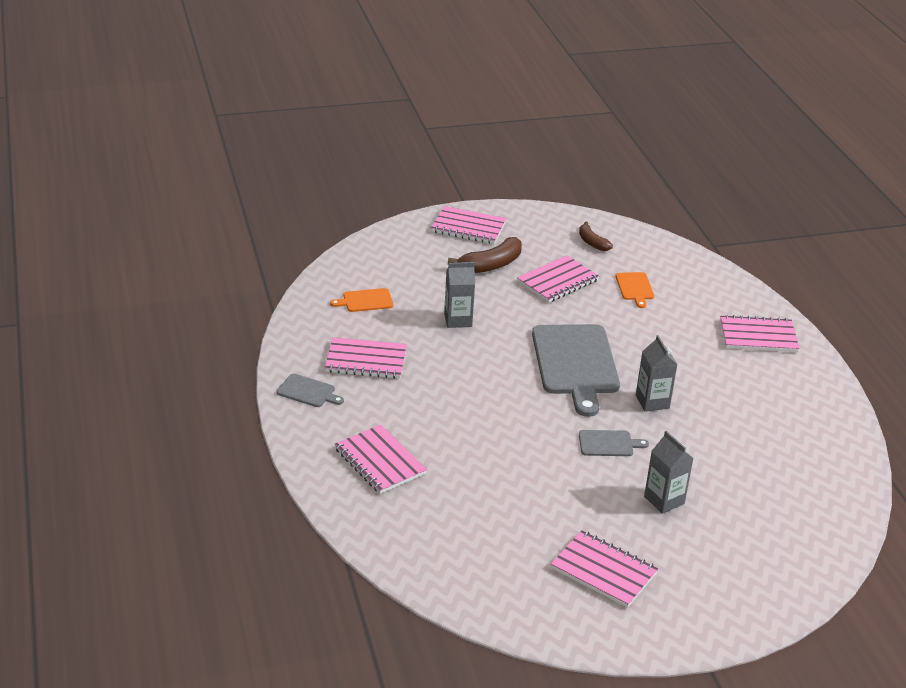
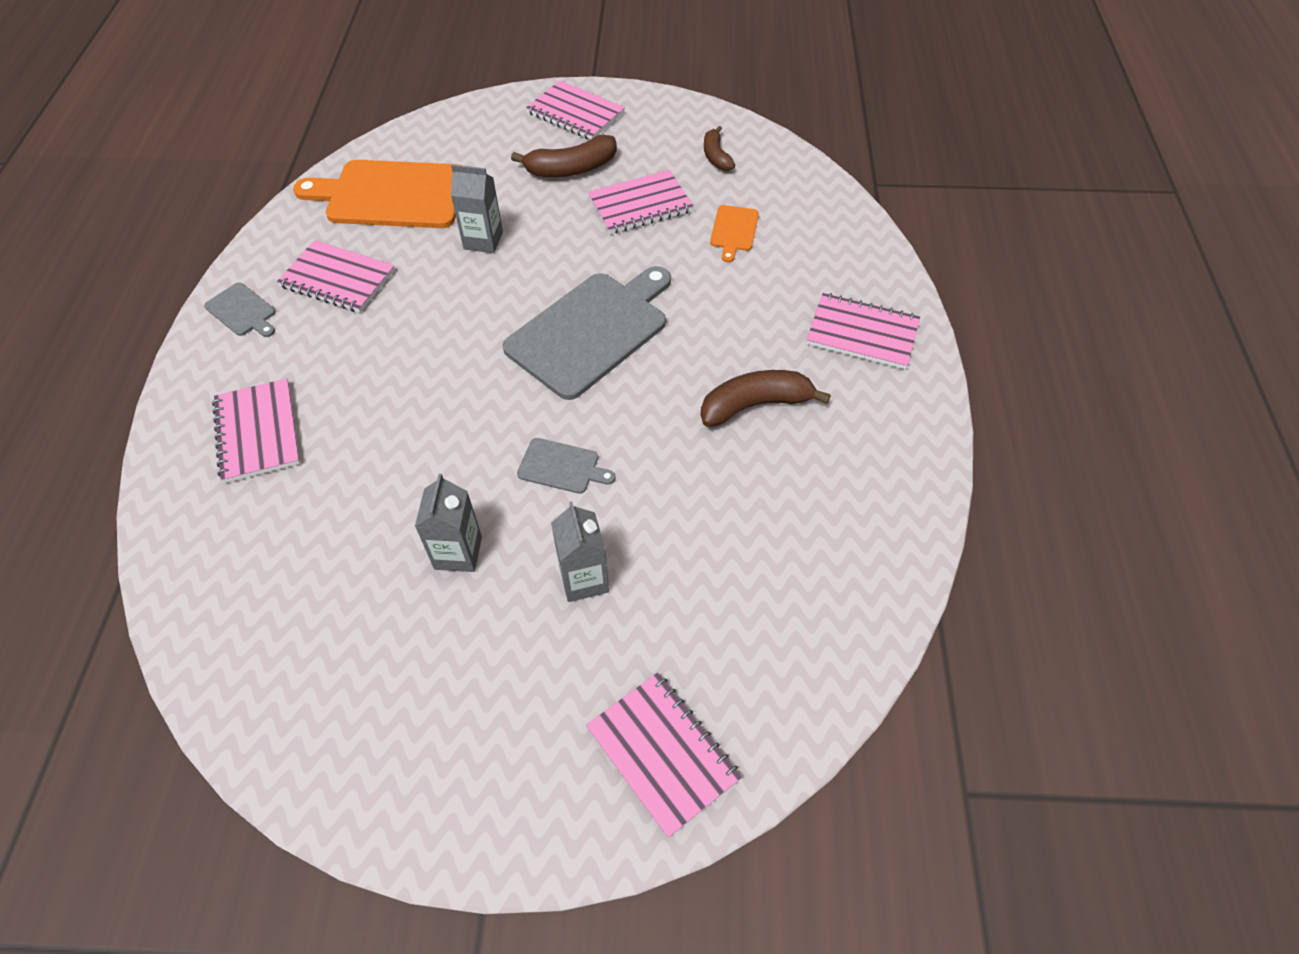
camera: 20 degrees right, 20 degrees up
(365, 301) = (391, 195): orange cutting board -> orange cutting board, size x2.22
(575, 363) = (591, 331): grey cutting board -> grey cutting board turned 150 degrees counterclockwise
(603, 571) = (431, 683): pink notebook -> pink notebook (662, 753)
(652, 402) = (659, 411): grey carton -> grey carton (458, 553)
(713, 388) = (755, 405): none -> brown banana

